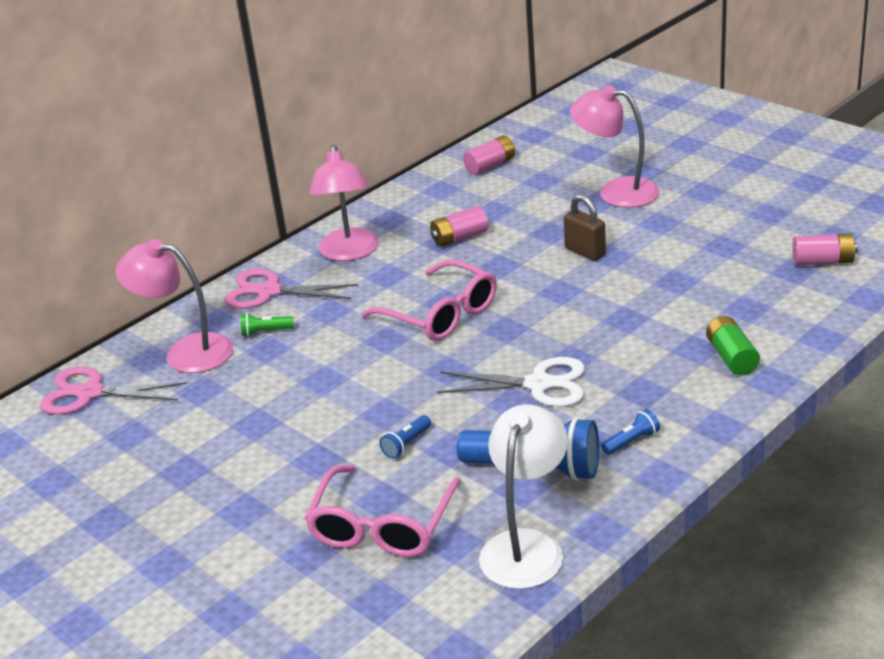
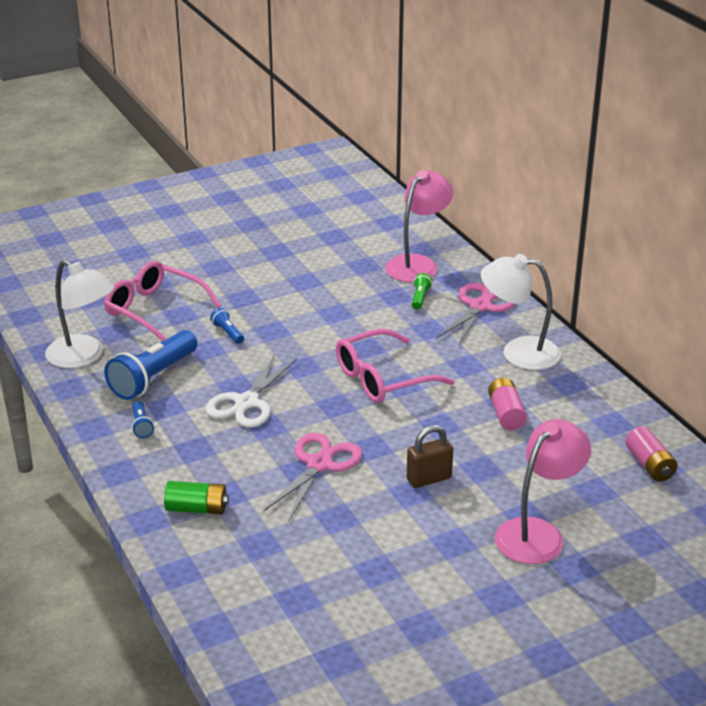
camera: 105 degrees right, 0 degrees up
(90, 393) = (395, 226): pink scissors -> pink scissors (319, 464)
(349, 253) = (518, 352): pink lamp -> white lamp
(823, 261) = (298, 626): pink battery -> none

